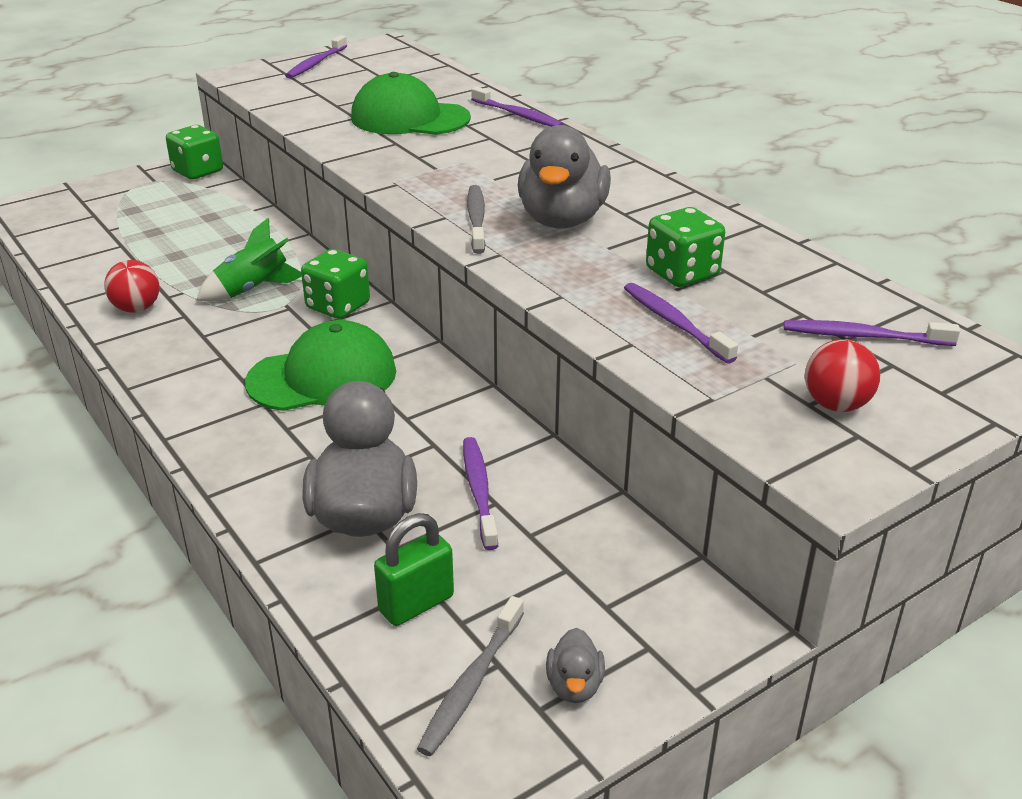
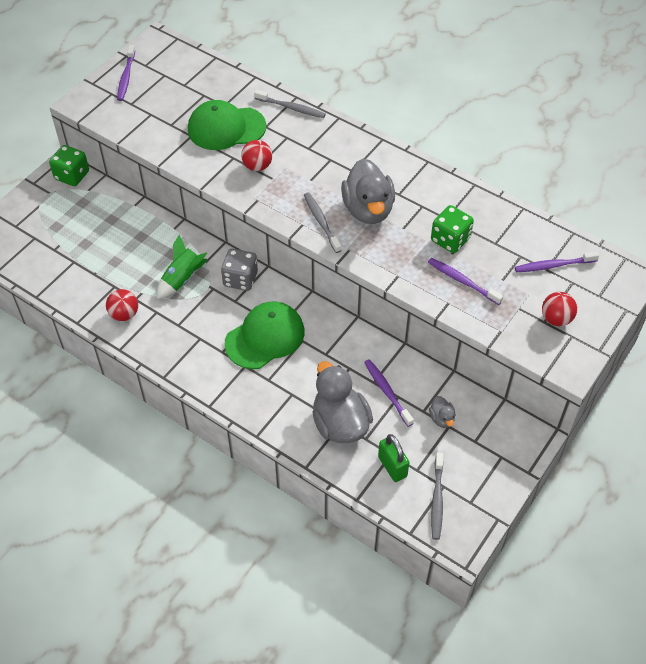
camera: 20 degrees left, 20 degrees up
(338, 306) = (240, 279): green dice -> grey dice
(416, 604) = (392, 467): green padlock -> green padlock turned 60 degrees counterclockwise
(424, 155) = (257, 166): none -> red ball
(518, 115) = (291, 108): purple toothbrush -> grey toothbrush
(574, 686) = (479, 486): grey duck -> grey duck (442, 419)

